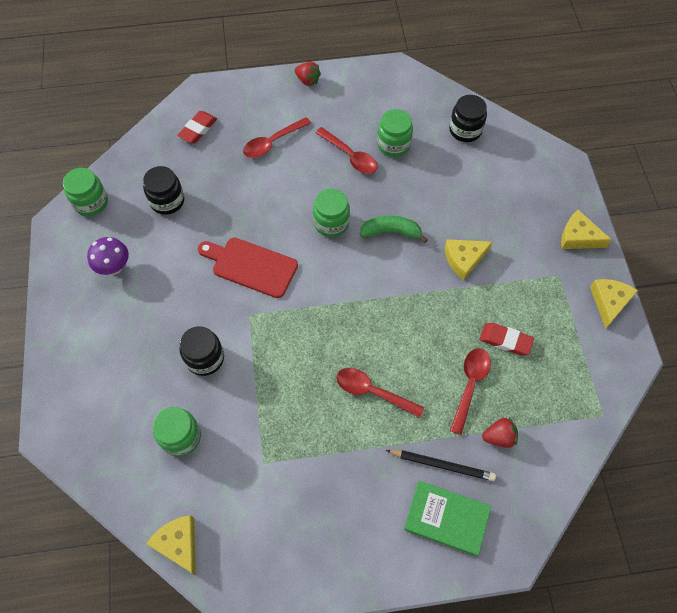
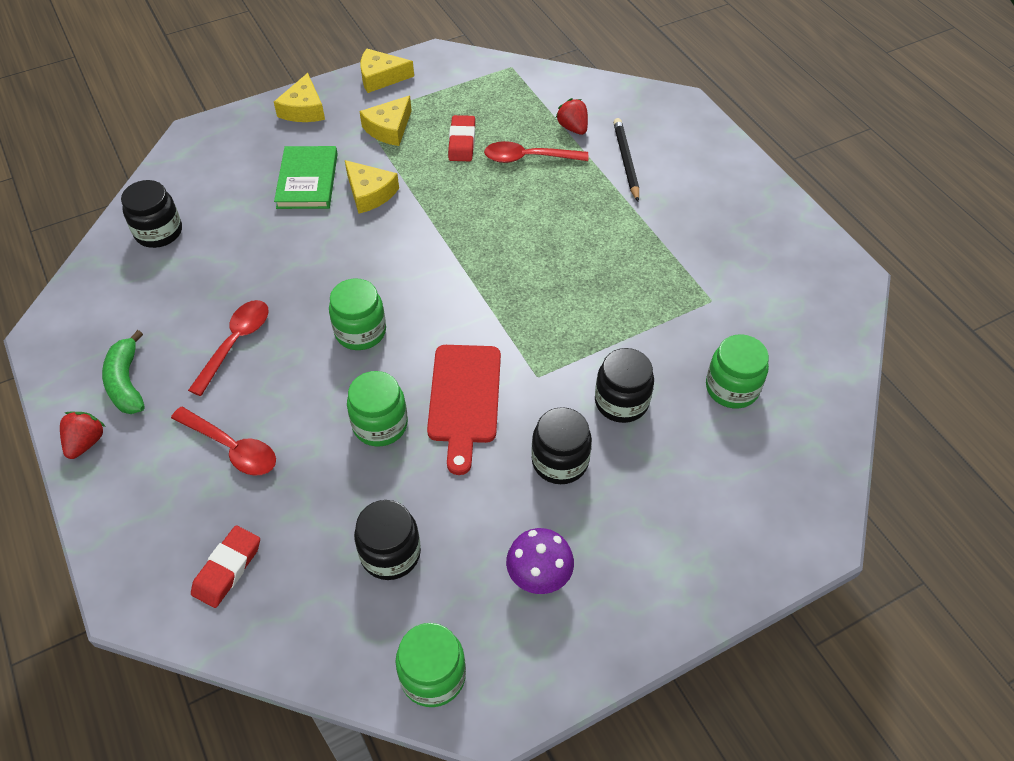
camera: 110 degrees left, 10 degrees down
(179, 543) = (843, 344): yellow cheese -> yellow cheese (389, 128)
(180, 304) = (560, 461): none -> black jar
(198, 129) = (227, 569): red eraser -> red eraser turned 75 degrees counterclockwise
(372, 391) = (577, 231): red spoon -> none
(391, 232) = (353, 267): green banana -> green banana (126, 382)
(393, 144) = (202, 300): green jar -> green jar (380, 425)
(446, 518) = (675, 147): green book -> green book (307, 180)

